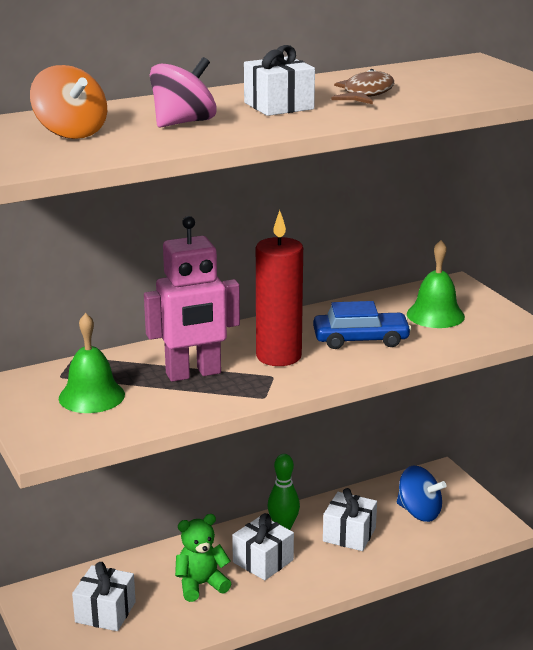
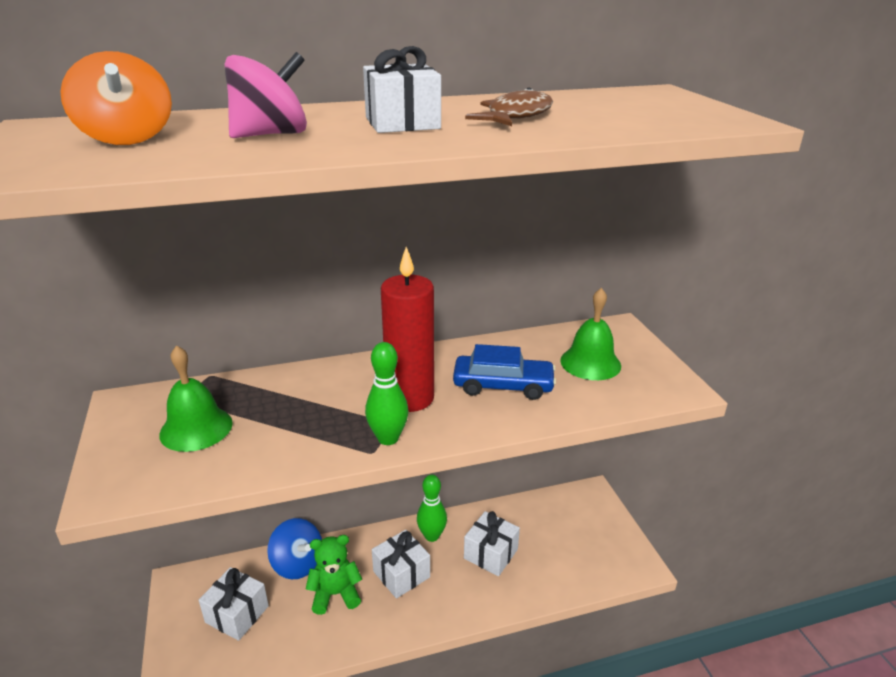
camera: 10 degrees right, 5 degrees up
(193, 374) = (313, 411): pink robot -> none
(273, 386) = (388, 438): none -> green bowling pin
(419, 512) = (563, 537): blue spinning top -> blue spinning top (298, 564)

